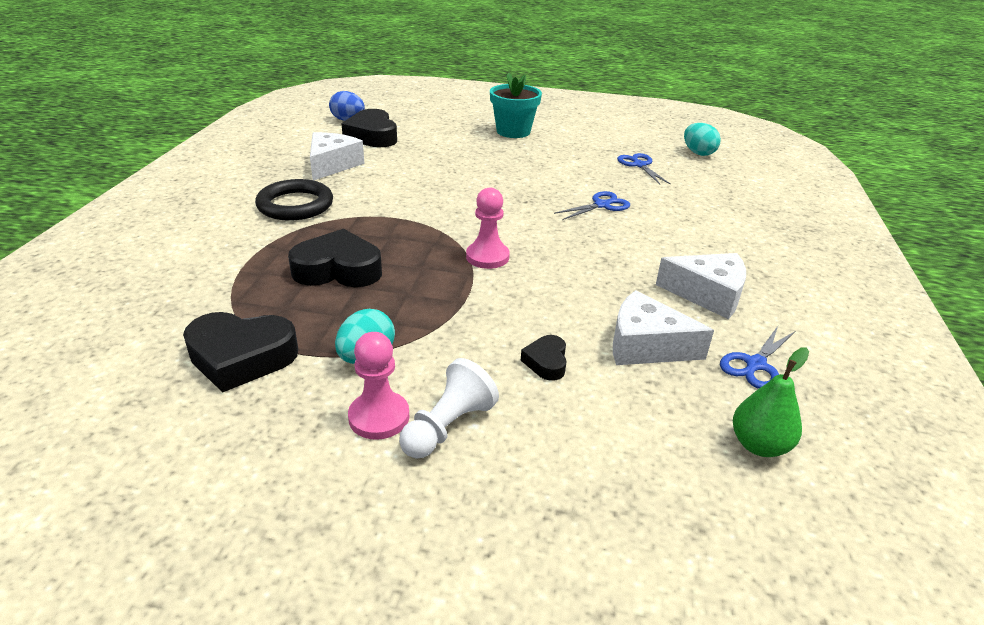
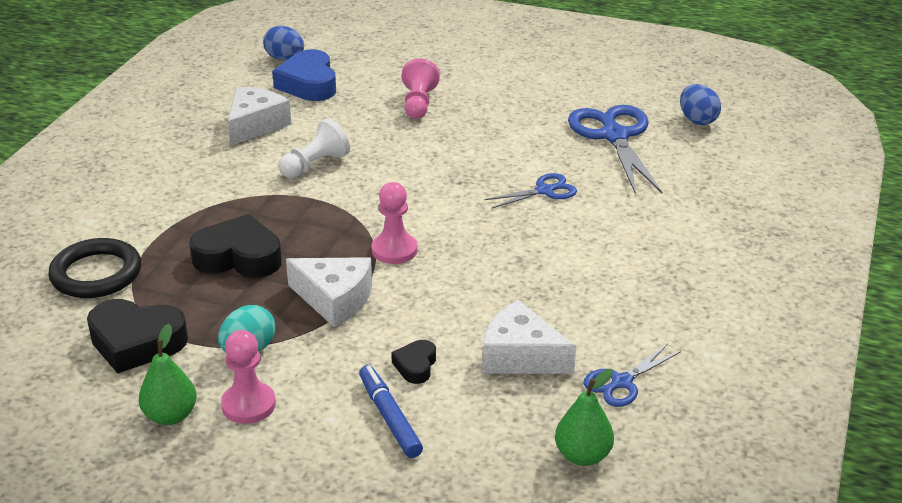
camera: 10 degrees right, 0 degrees up
(290, 437) = (171, 416): none -> green pear
(295, 205) = (207, 177): black ring -> black ring (96, 274)
(372, 136) = (308, 84): black heart -> blue heart
(448, 427) = (306, 418): white pawn -> white pawn (315, 165)
(469, 147) = (418, 104): none -> pink pawn
(513, 131) = (479, 81): turquoise flower pot -> none
(538, 419) = (389, 417): none -> blue marker
(639, 165) = (614, 136): blue scissors -> blue scissors, size x1.90
(698, 153) = (697, 120): turquoise egg -> blue egg
(707, 294) = (612, 306): white cheese -> white cheese (334, 299)

